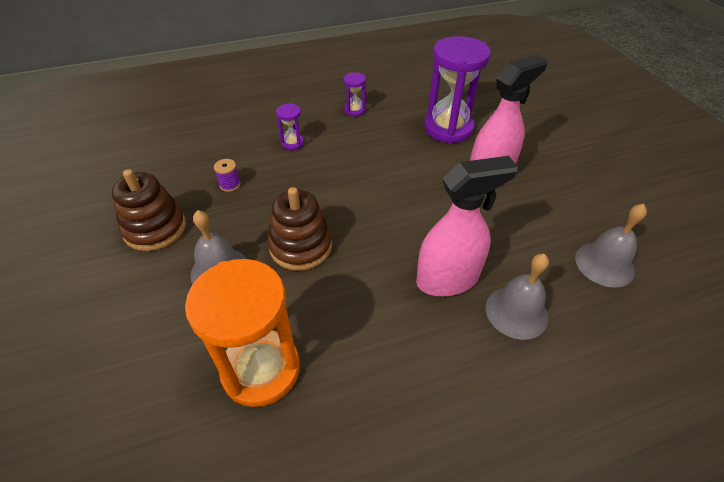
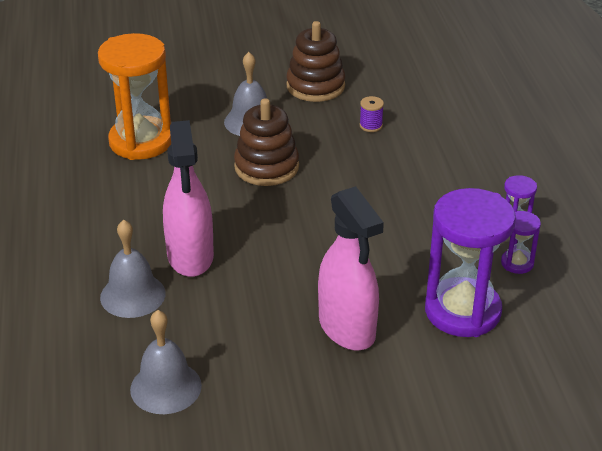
camera: 100 degrees right, 10 degrees down
(292, 143) = (441, 169): purple hourglass -> purple hourglass (517, 263)

